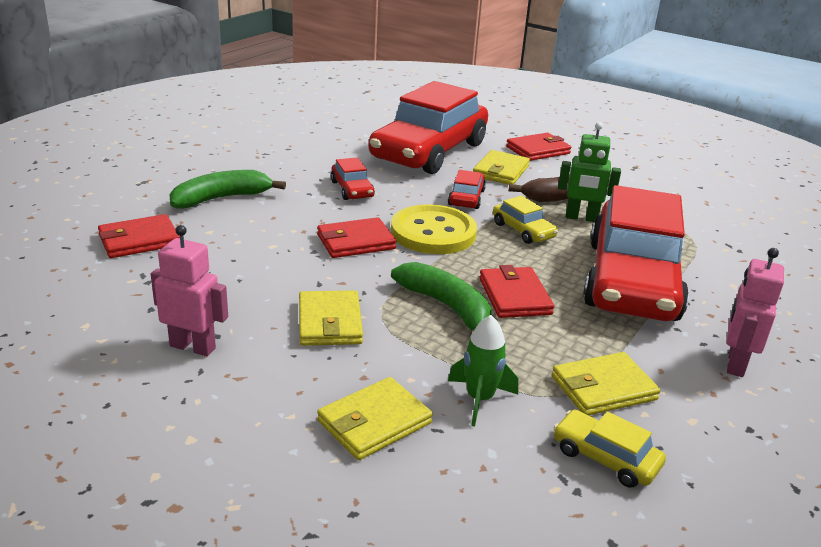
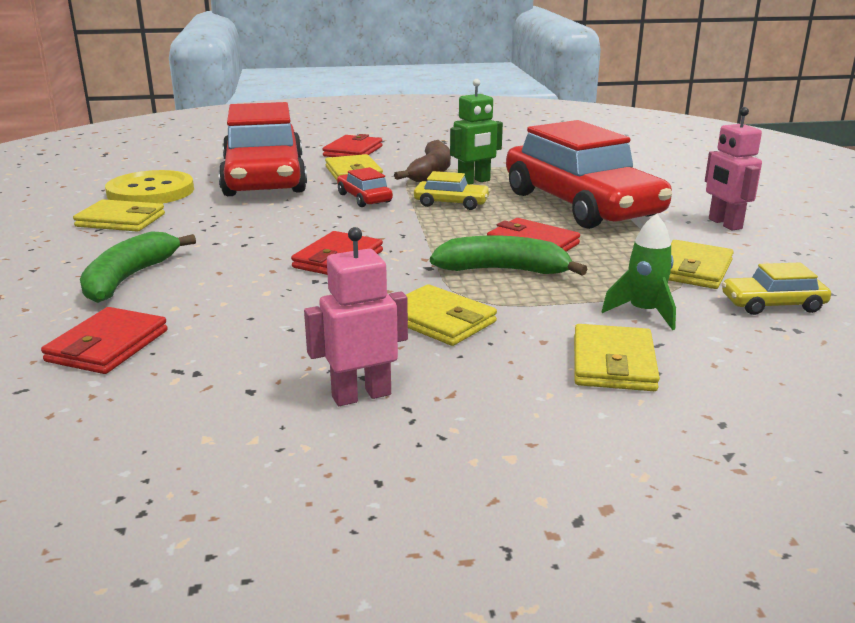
camera: 40 degrees left, 5 degrees down
(287, 151) = (121, 220): none -> yellow wallet
(352, 189) = (252, 226): red car -> none
(433, 232) = (388, 229): yellow button -> yellow button (151, 192)

